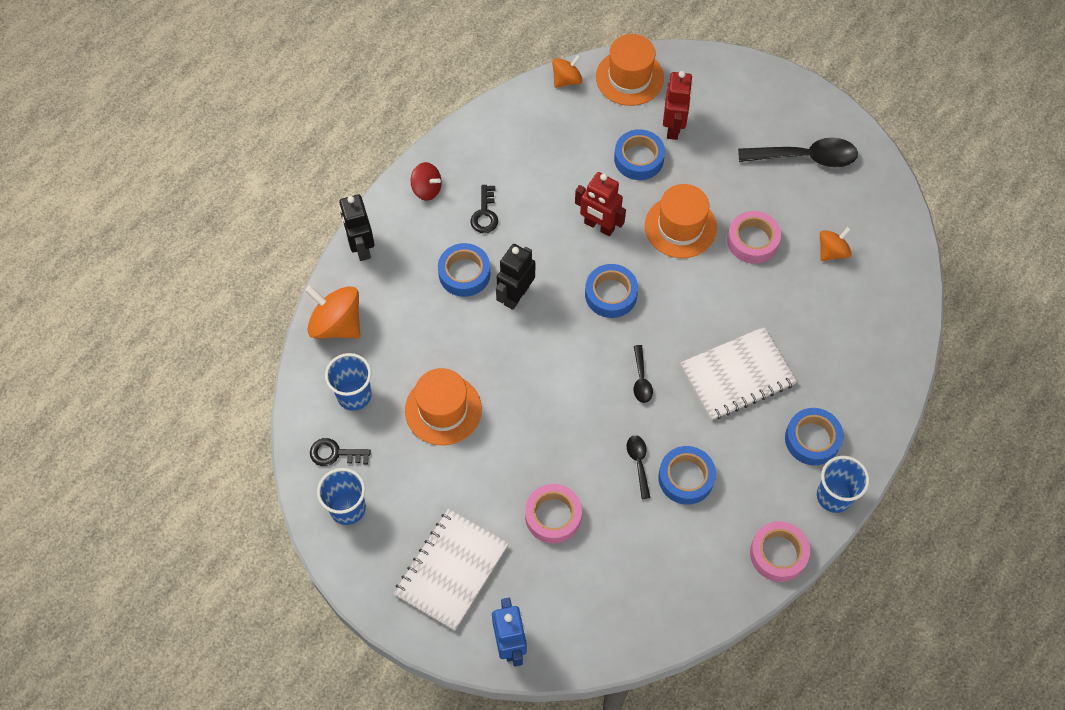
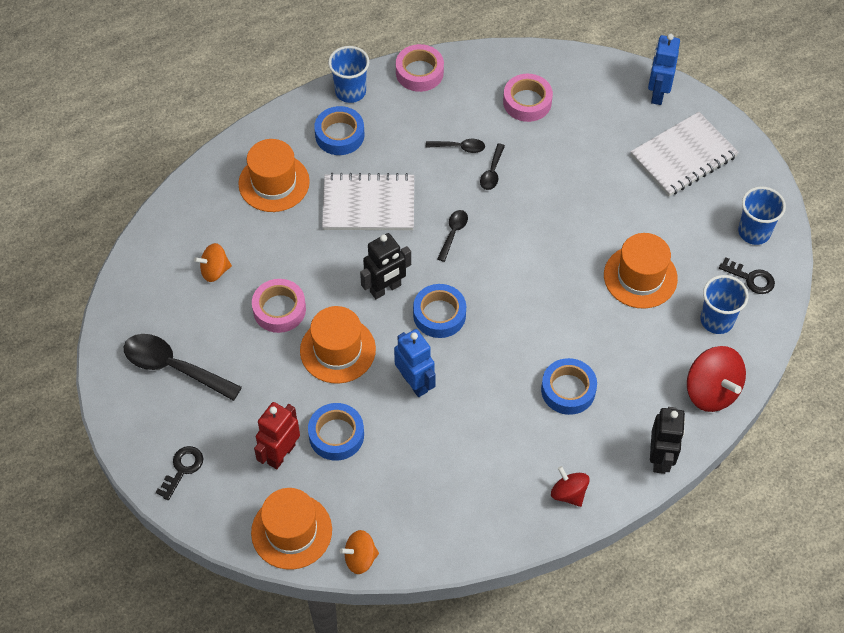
camera: 155 degrees left, 5 degrees down
(337, 324) = (711, 391): orange spinning top -> red spinning top
(485, 214) = (521, 442): black key -> black key (182, 469)
(516, 296) = (528, 349): black robot -> black robot (385, 289)
(553, 516) = (583, 162): pink tape -> pink tape (527, 102)
(599, 226) = (414, 383): red robot -> blue robot
(686, 478) = (459, 147): blue tape -> black spoon
(840, 359) = (274, 183): none -> orange hat

